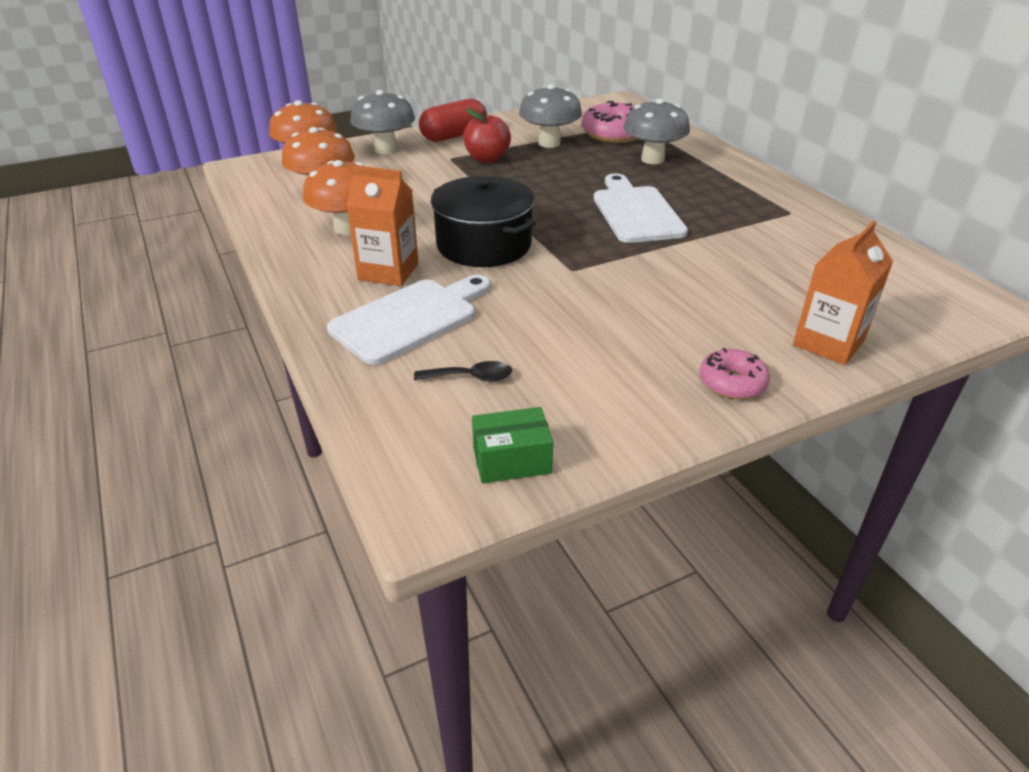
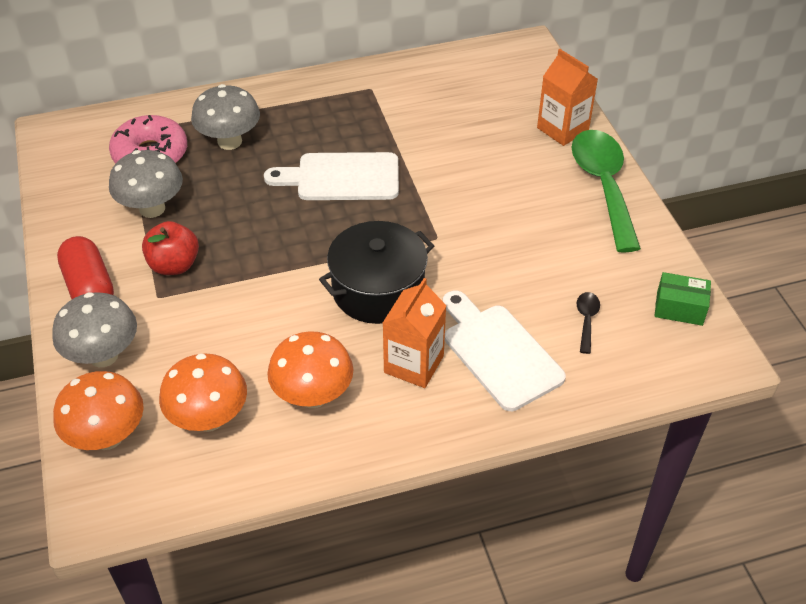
camera: 80 degrees left, 10 degrees up
(511, 460) = (679, 308): green box -> green box turned 75 degrees counterclockwise
(732, 383) = (603, 186): pink donut -> green spoon

